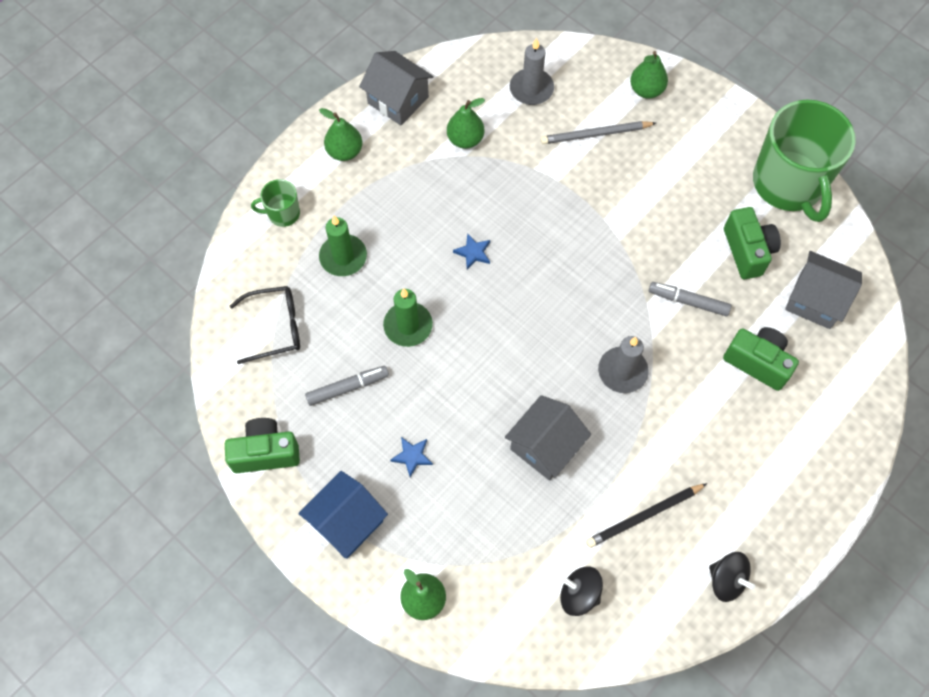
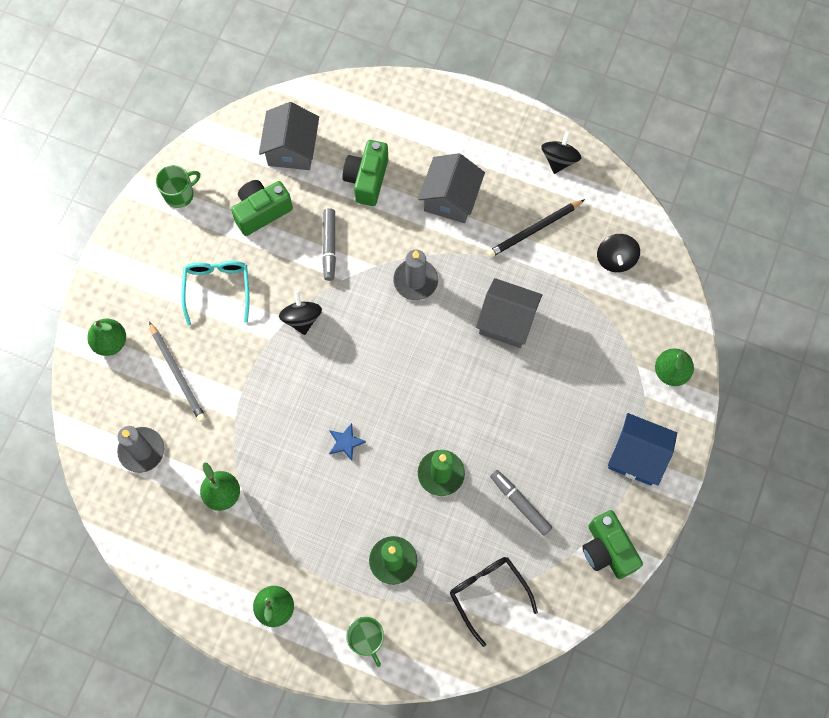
camera: 110 degrees left, 5 degrees up
(398, 100) = (196, 578): grey house -> grey house (450, 199)
(412, 456) = (559, 424): blue star -> none
(616, 253) = (302, 318): none -> black spinning top
(644, 516) = (534, 230): black pencil -> black pencil turned 105 degrees clockwise
(673, 189) = (217, 288): none -> turquoise glasses
(788, 184) = (180, 194): green mug -> green mug, size x0.44

